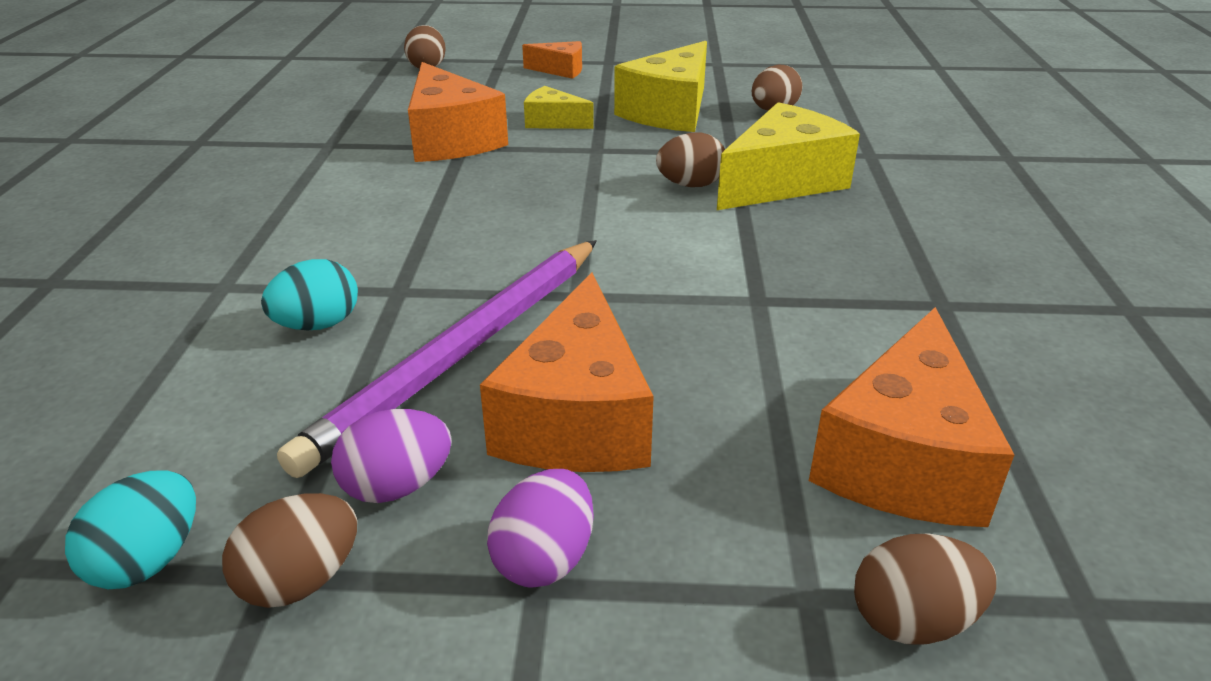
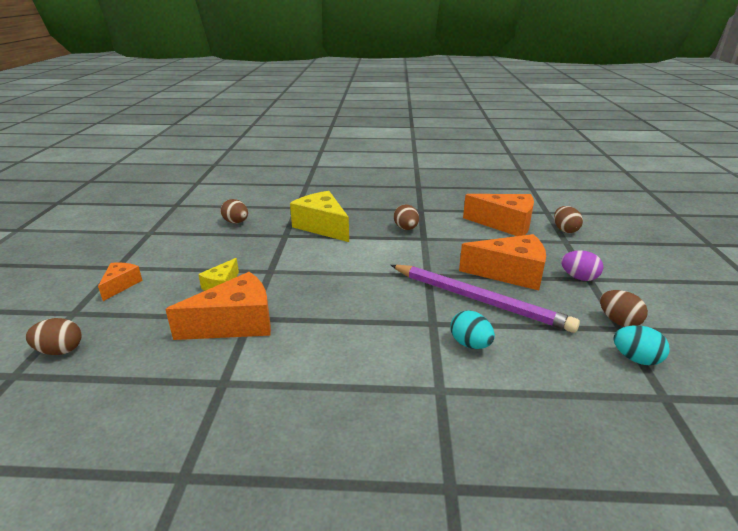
camera: 90 degrees left, 5 degrees down
(397, 486) = (565, 307): purple egg -> none
(669, 111) = (222, 249): yellow cheese -> none
(690, 185) = (322, 246): brown egg -> brown egg (406, 228)

